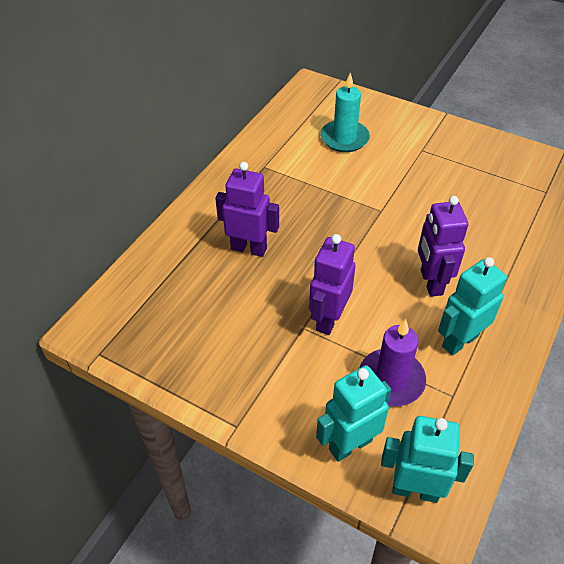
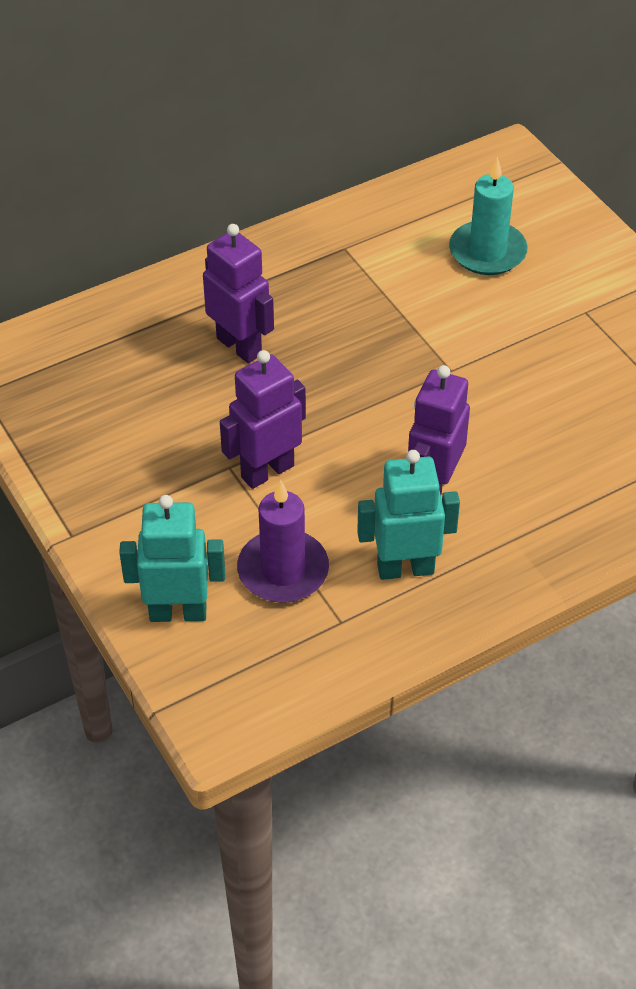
camera: 30 degrees right, 0 degrees up
(415, 489) = (211, 689): turquoise robot -> none

